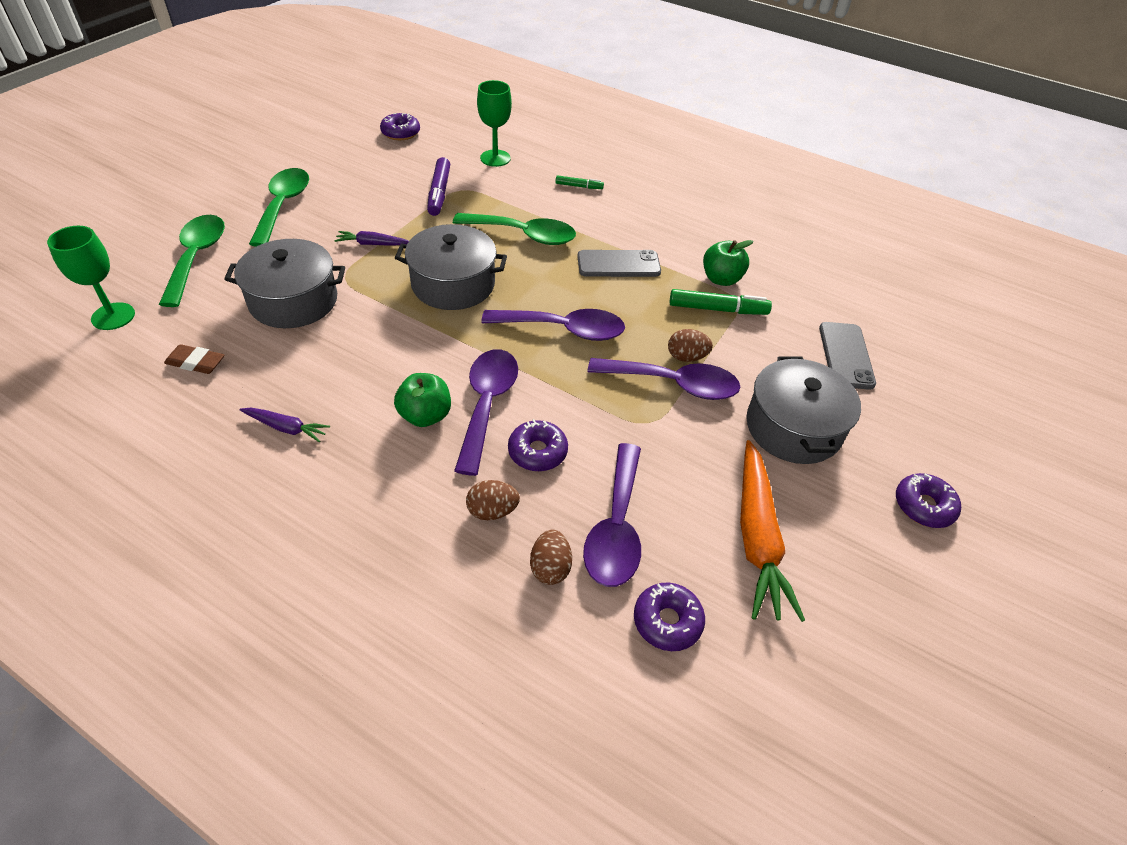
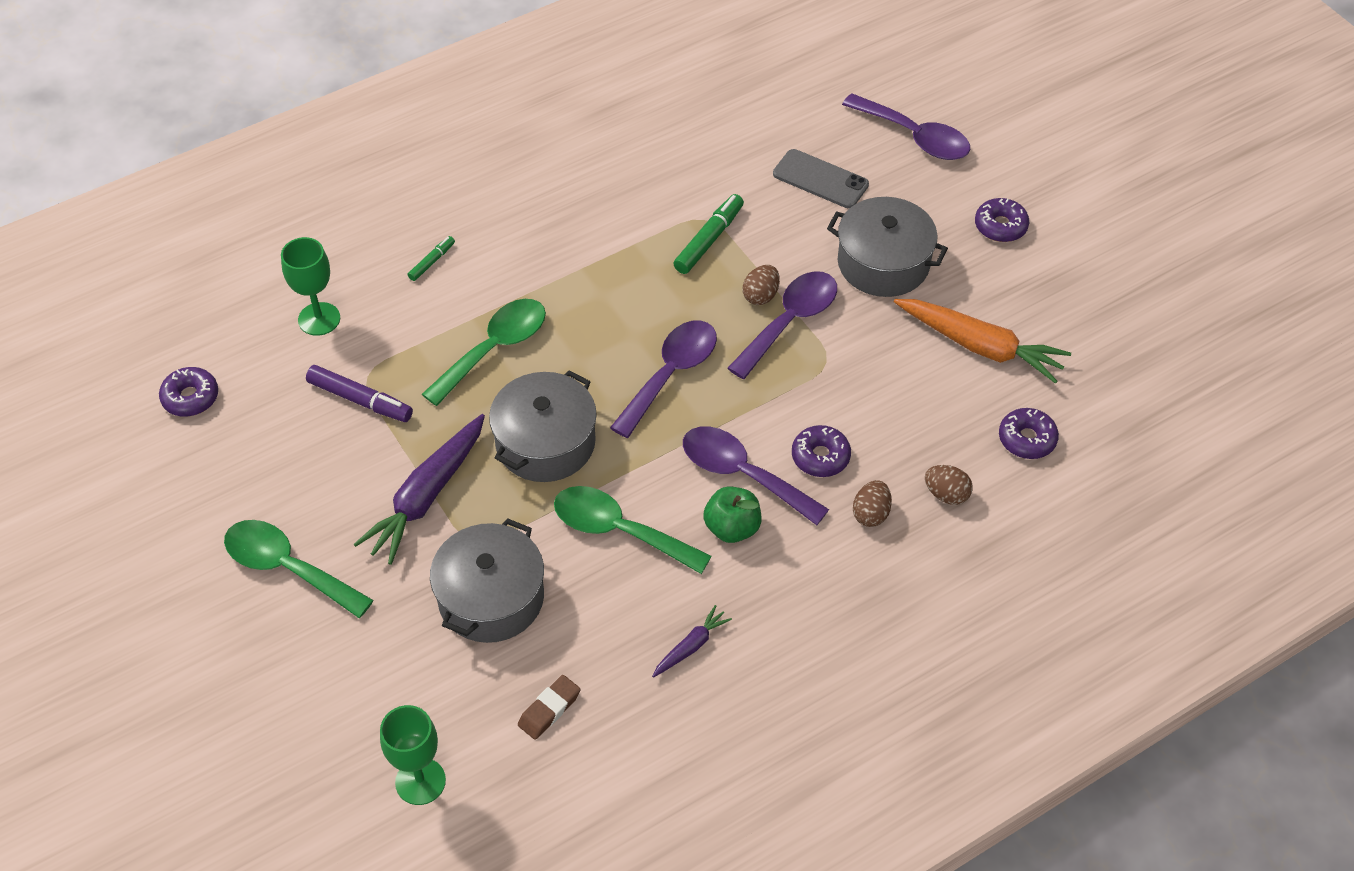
camera: 60 degrees left, 5 degrees up
(197, 257) = (348, 679): green spoon -> green spoon (619, 530)
(372, 244) = (427, 496): purple carrot -> purple carrot, size x2.02
(616, 528) = (928, 434): purple spoon -> purple spoon (915, 137)
(618, 264) = (595, 287): grey phone -> none
(721, 279) = (666, 215): green apple -> none

